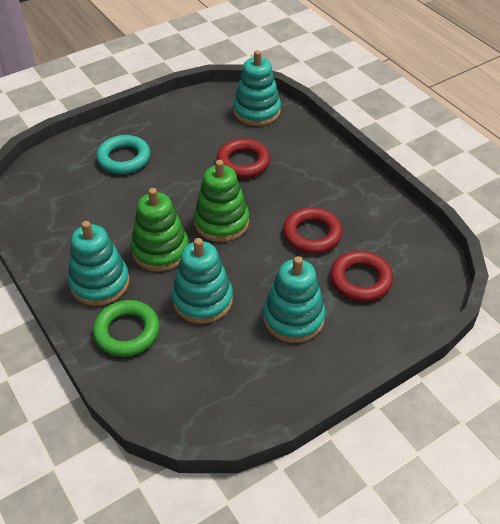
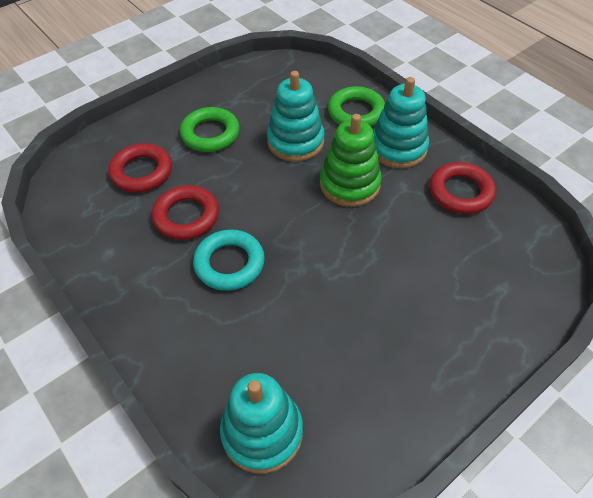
camera: 175 degrees right, 5 degrees up
(124, 158) = (441, 306): turquoise ring -> turquoise ring (229, 263)
(221, 222) = (290, 222): green stacking toy -> none
(243, 162) = (274, 315): red ring -> red ring (460, 192)
(293, 318) = (210, 134): turquoise stacking toy -> green ring

